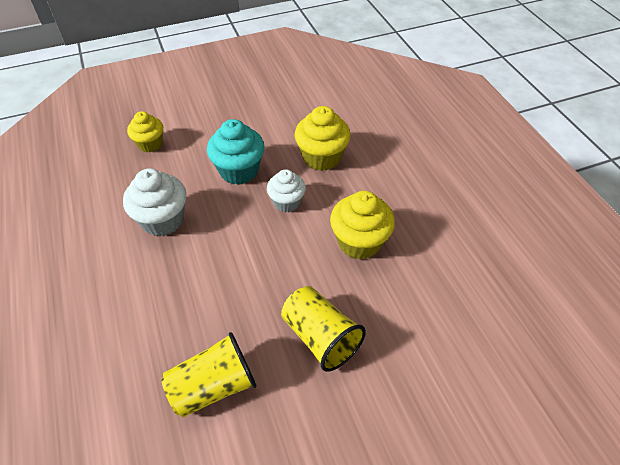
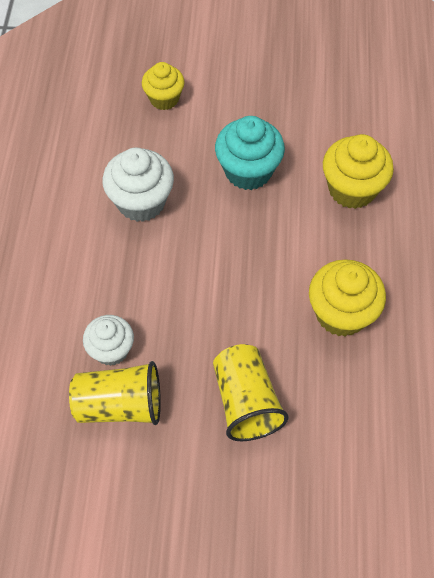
camera: 25 degrees right, 10 degrees up
(287, 202) = (283, 232): white cupcake -> white cupcake (111, 350)

